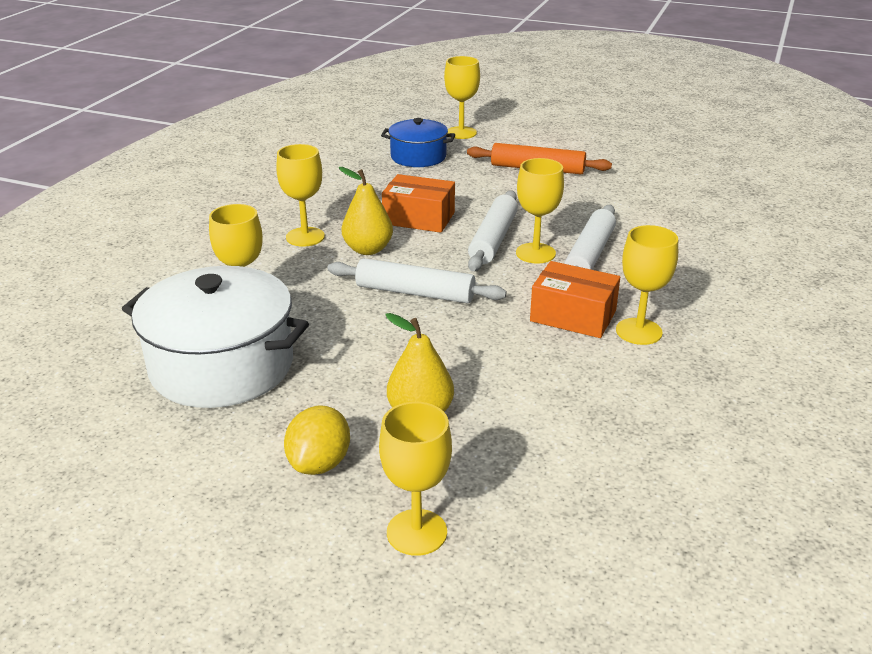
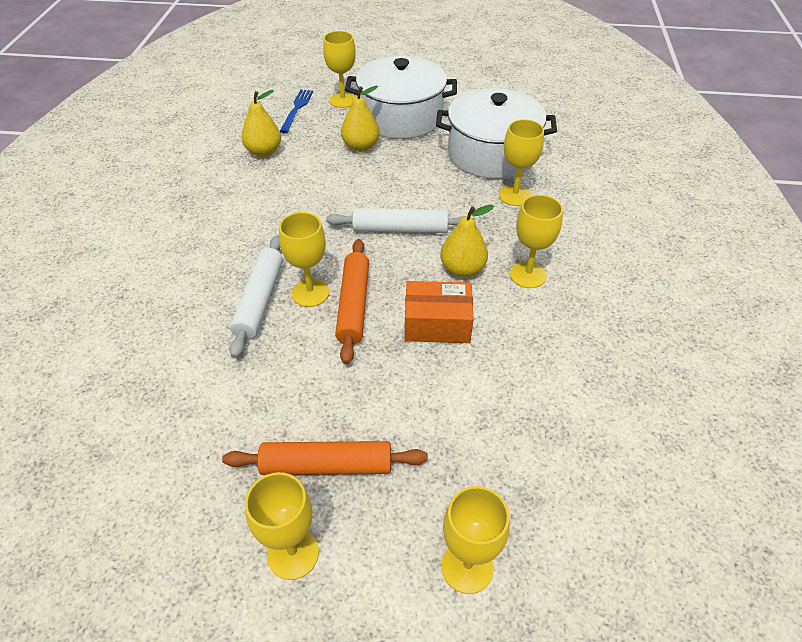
camera: 165 degrees right, 15 degrees up
(319, 463) = (401, 117): yellow lemon -> white pot
(418, 157) = (497, 463): blue pot -> none
(493, 239) = (353, 305): white rolling pin -> orange rolling pin
(521, 524) = (297, 109): none -> blue fork
(573, 316) = (274, 228): orange box -> none
(590, 432) = (264, 152): none -> yellow pear
(639, 331) = (226, 223): yellow goblet -> yellow goblet (293, 553)

